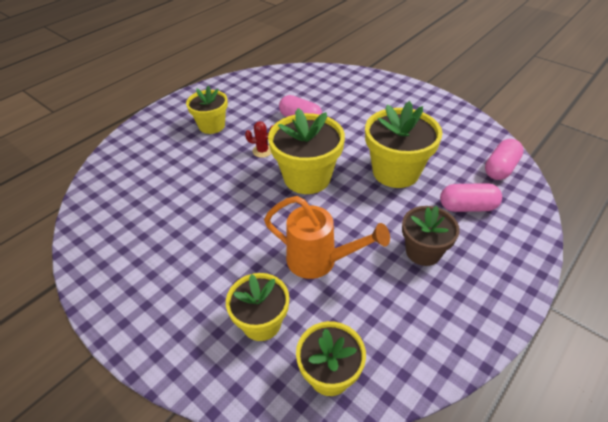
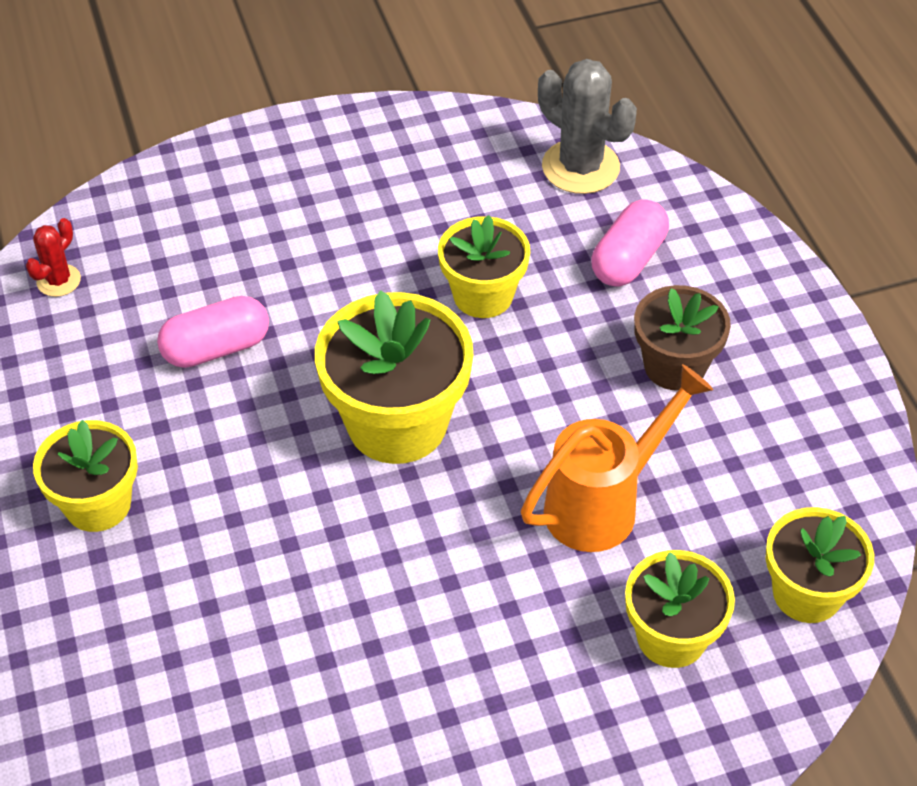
camera: 60 degrees left, 5 degrees up
(262, 151) = (262, 454): red cactus -> red cactus (58, 281)
(395, 172) = (483, 295): yellow flower pot -> yellow flower pot, size x0.63
(500, 168) = (580, 167): pink capsule -> grey cactus

